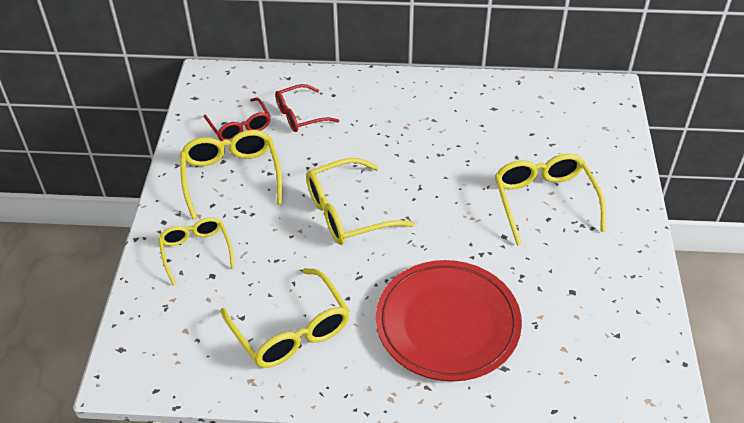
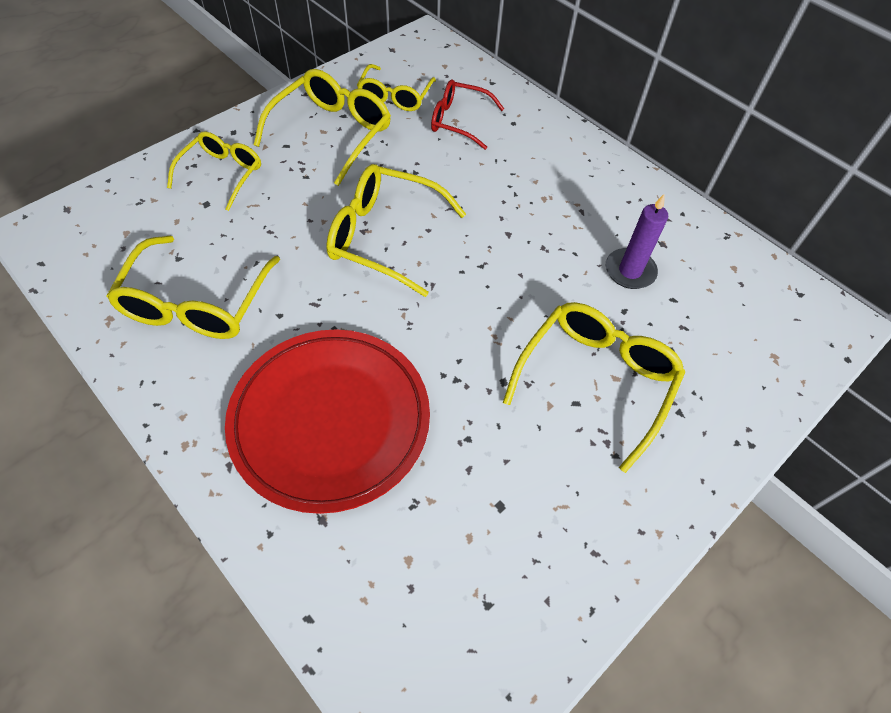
camera: 40 degrees right, 10 degrees up
(240, 127) = (395, 97): red glasses -> yellow glasses
(495, 134) = (630, 271): none -> purple candle

